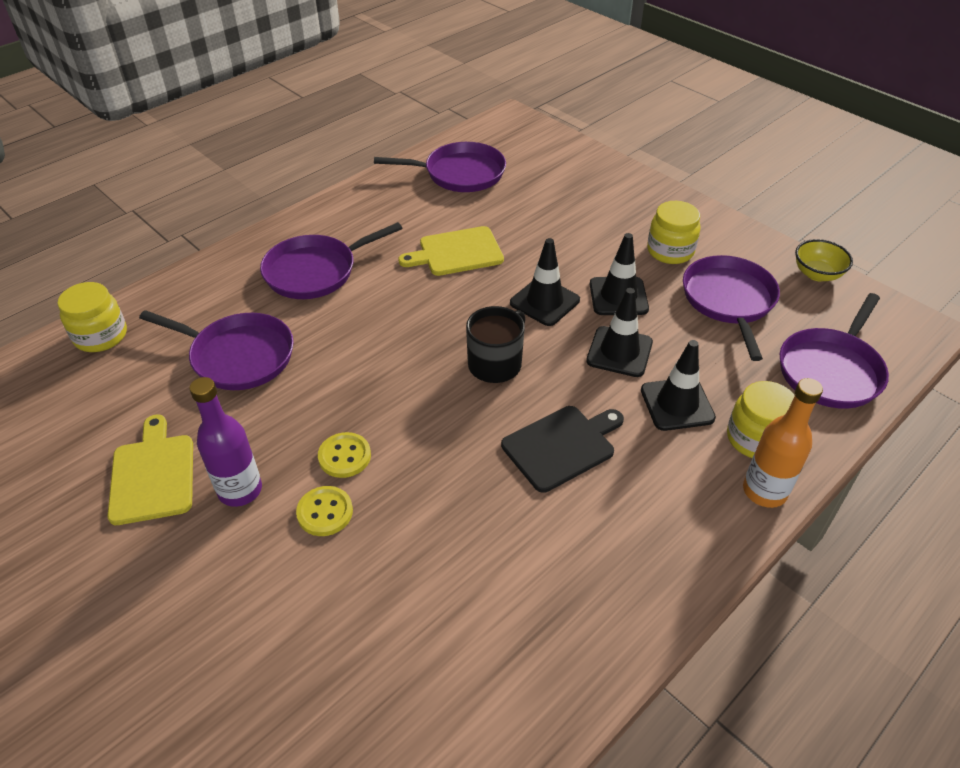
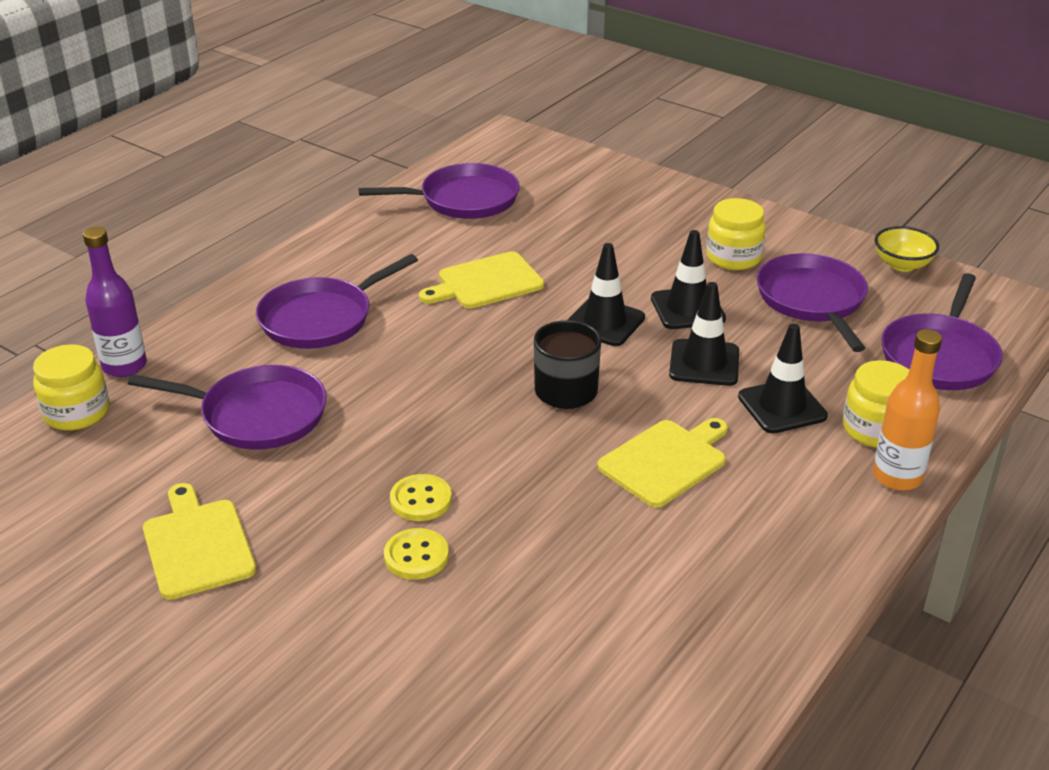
camera: 10 degrees left, 10 degrees down
(240, 490) = (309, 547): purple bottle -> purple bottle (124, 366)
(561, 446) = (666, 461): black cutting board -> yellow cutting board

